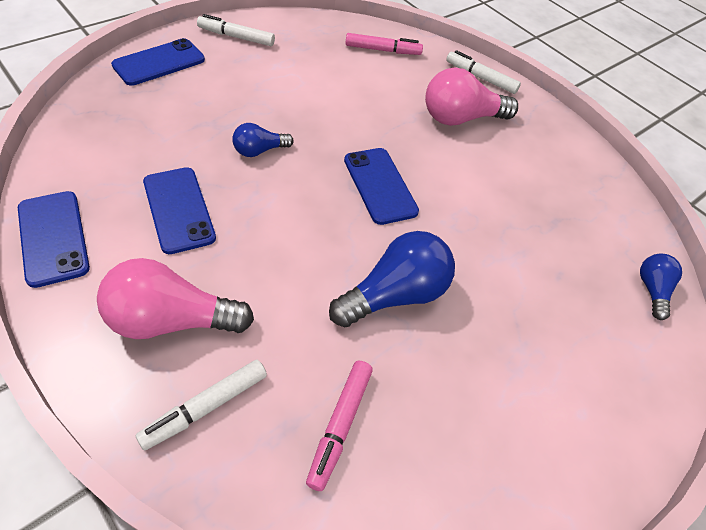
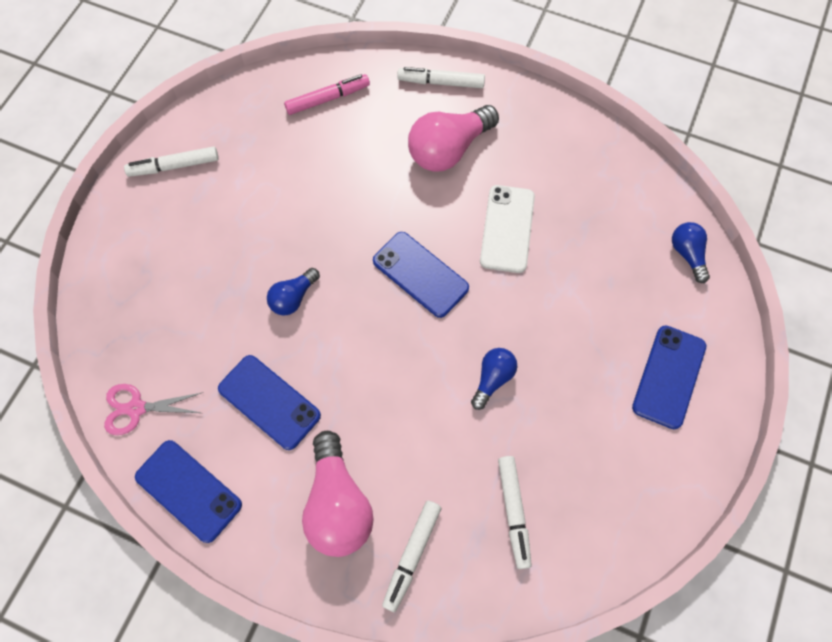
camera: 20 degrees left, 15 degrees up
(69, 160) = (136, 408): none -> pink scissors
(159, 63) = (125, 246): blue phone -> blue phone (669, 376)
(171, 320) = (338, 504): pink light bulb -> pink light bulb turned 75 degrees counterclockwise
(340, 425) = (513, 512): pink marker -> white marker
(395, 294) = (492, 378): blue light bulb -> blue light bulb, size x0.55
(480, 190) = (507, 229): none -> white phone

